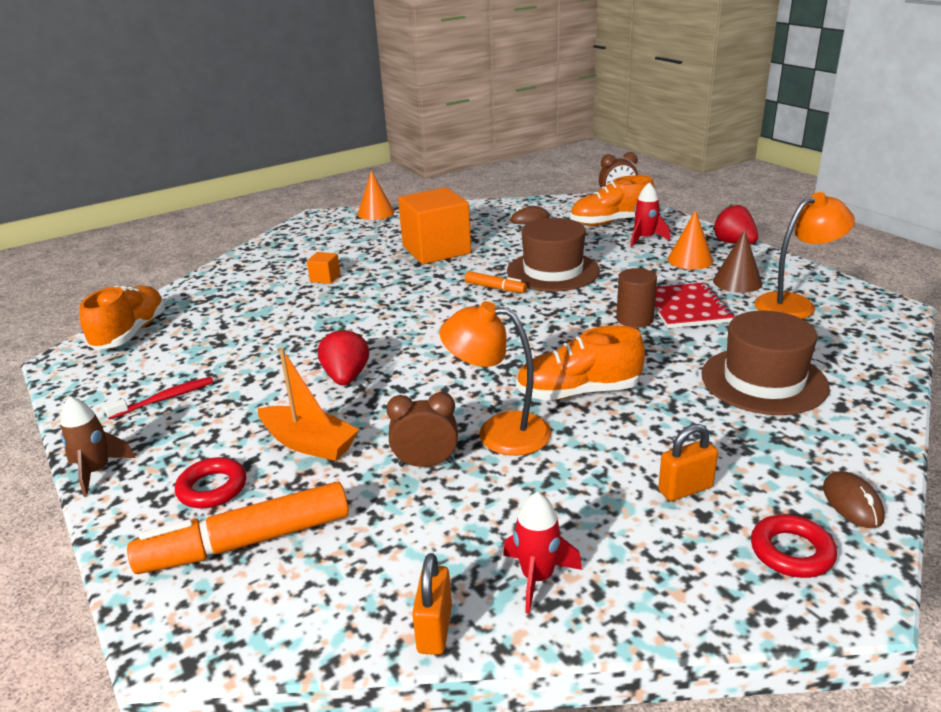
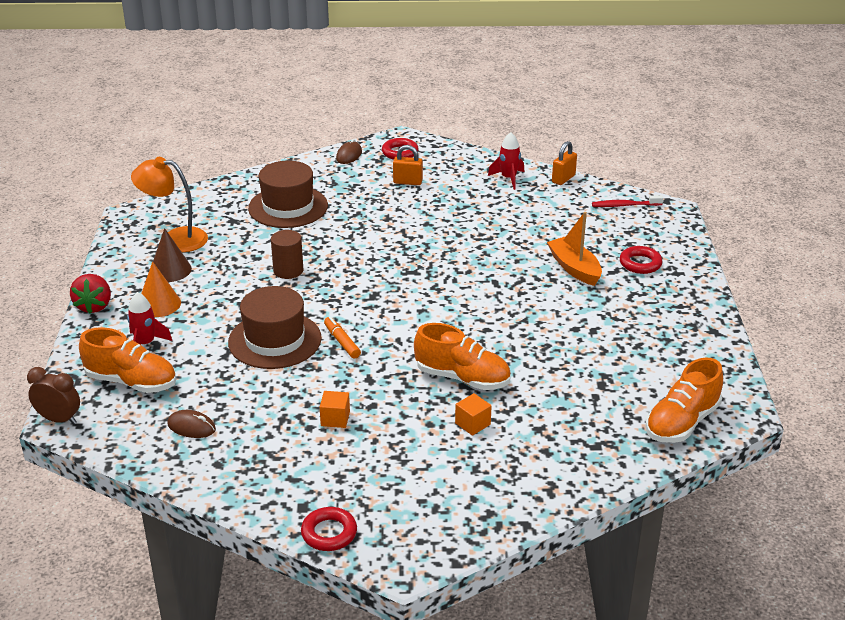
camera: 150 degrees left, 5 degrees up
(97, 472) = (708, 298): brown rocket -> none
(165, 399) = (659, 336): red toothbrush -> red toothbrush (624, 205)
(246, 542) = (629, 232): orange marker -> none
(346, 377) = (525, 304): red strawberry -> none
(376, 213) = (329, 533): orange cone -> red ring
(426, 464) = (517, 234): brown clock -> none
(436, 250) = (335, 419): orange cube -> orange cube, size x0.41
(499, 432) = (463, 235): orange lamp -> none
(578, 392) = (394, 239): orange shoe -> orange shoe (462, 378)
(686, 308) = (242, 265): red notebook -> none

